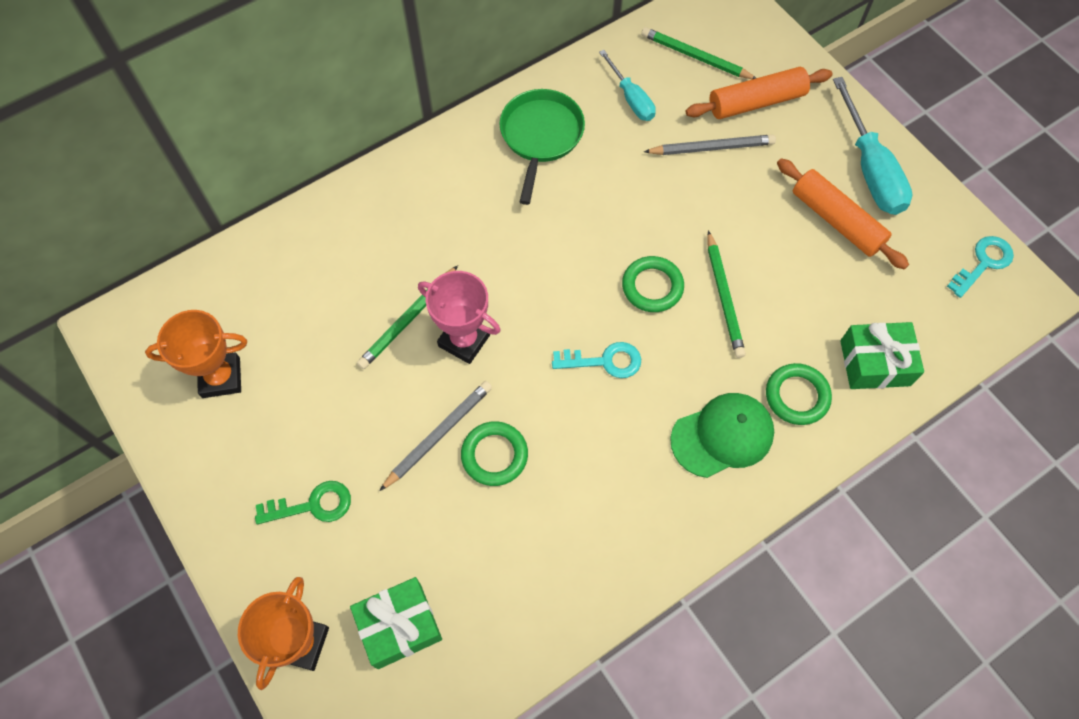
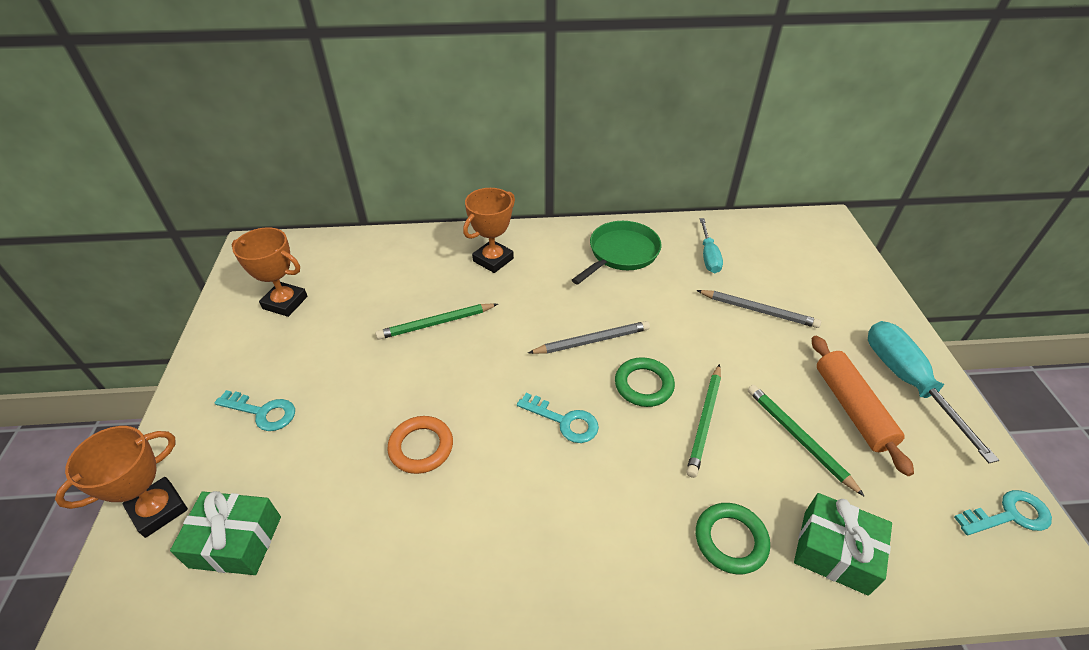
camera: 30 degrees right, 20 degrees down
(312, 505) = (262, 412): green key -> turquoise key
(410, 210) = (493, 260): none -> orange trophy
(438, 435) = (392, 410): grey pencil -> grey pencil (592, 341)
(464, 340) = (464, 355): pink trophy -> none
(494, 455) = (421, 447): green ring -> orange ring
(695, 57) = (779, 250): green pencil -> green pencil (798, 438)
(722, 436) = (632, 537): green cap -> none
(756, 102) = (817, 295): orange rolling pin -> none
(870, 169) = (907, 382): turquoise screwdriver -> turquoise screwdriver turned 150 degrees clockwise

